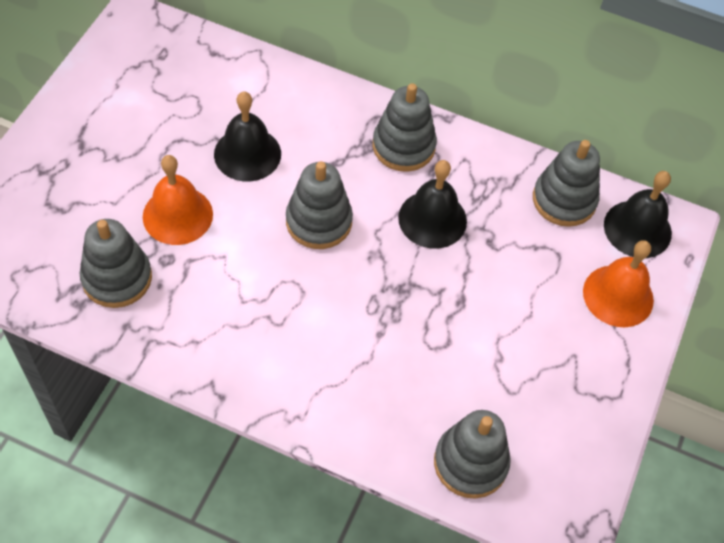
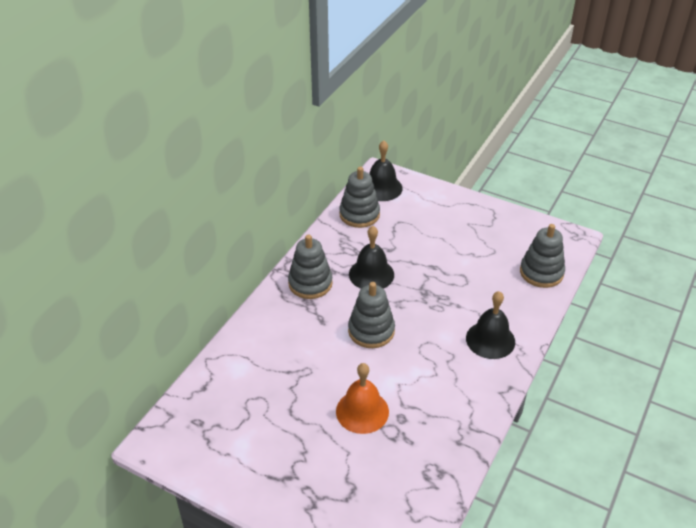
camera: 80 degrees left, 15 degrees down
(117, 278) = (418, 449): grey stacking toy -> none
(247, 154) = (308, 368): black bell -> black bell (490, 340)
(618, 295) = (428, 201): orange bell -> none

